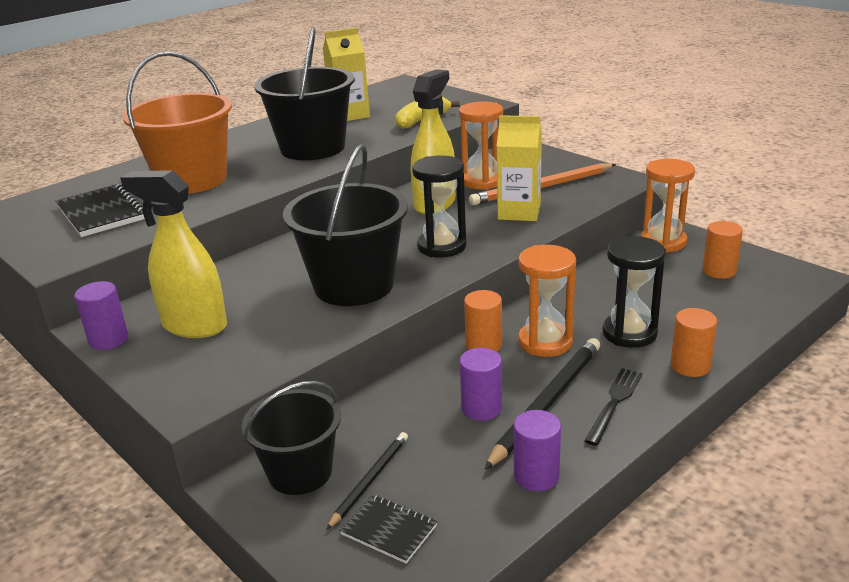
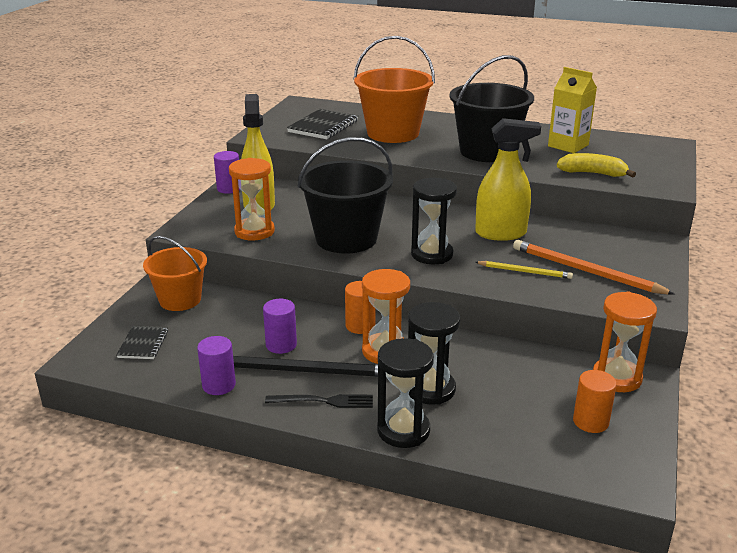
camera: 60 degrees right, 0 degrees up
(300, 472) = (180, 300): black bucket -> orange bucket
(370, 480) = (184, 325): black pencil -> none
(482, 181) = (566, 242): orange hourglass -> orange hourglass (254, 231)
(519, 212) = (525, 272): yellow carton -> yellow pencil
(690, 366) = (403, 430): orange cylinder -> black hourglass

